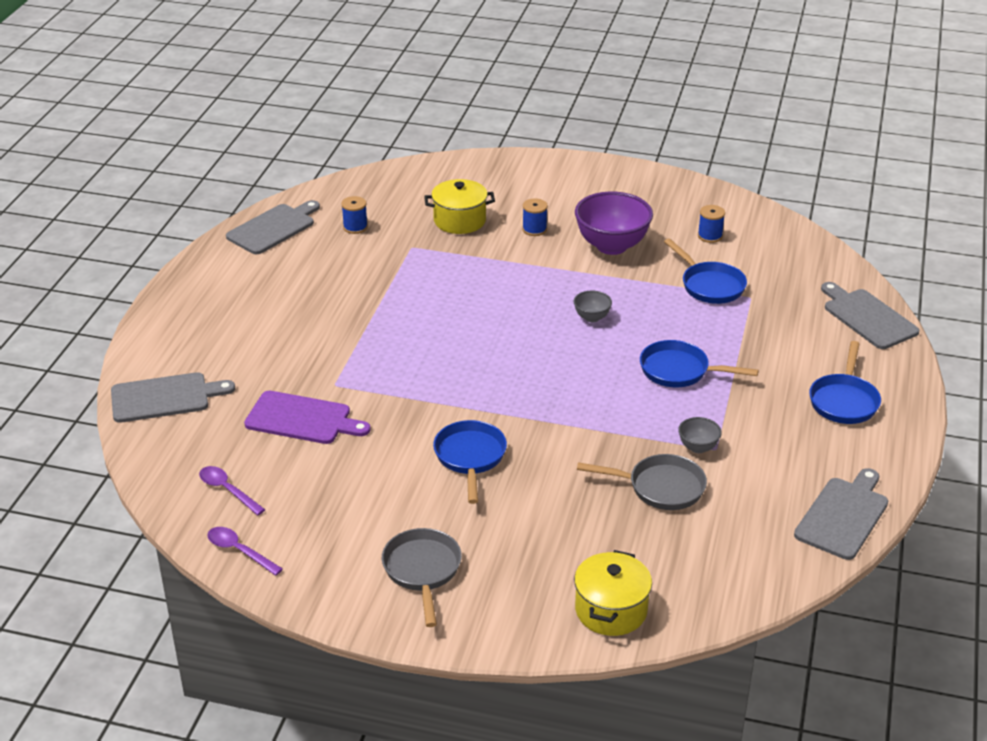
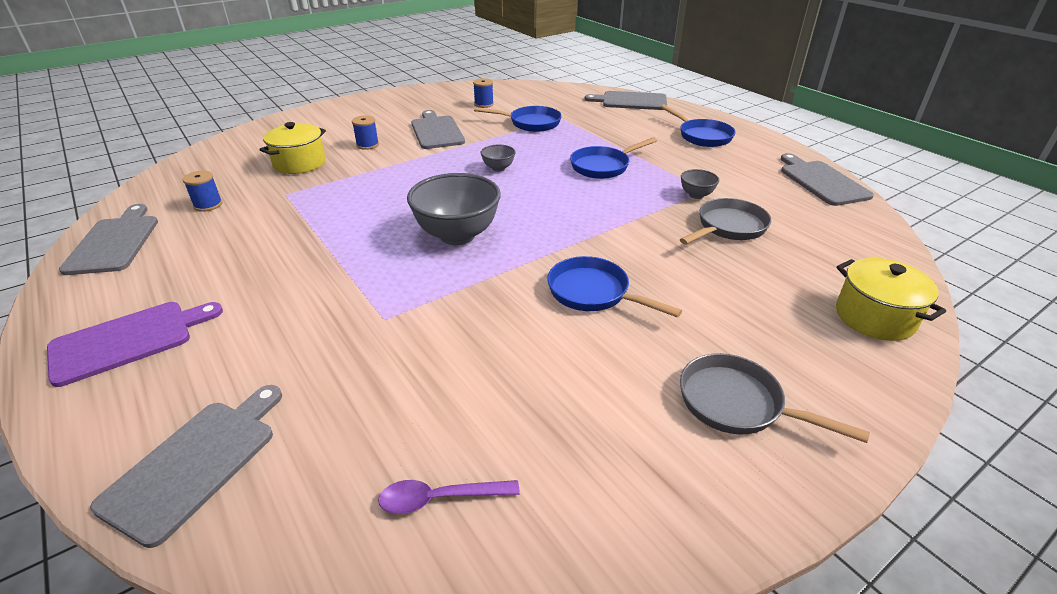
camera: 50 degrees left, 0 degrees up
(239, 551) = (567, 554): purple spoon -> none
(302, 419) = (402, 366): purple cutting board -> purple cutting board (128, 340)
(462, 357) = (457, 235): none -> grey bowl
(611, 246) = (436, 131): purple bowl -> grey cutting board

